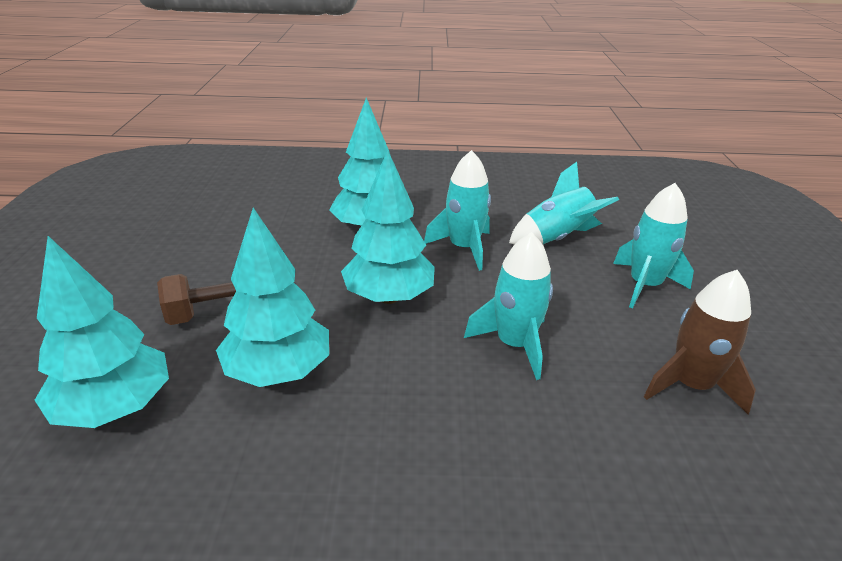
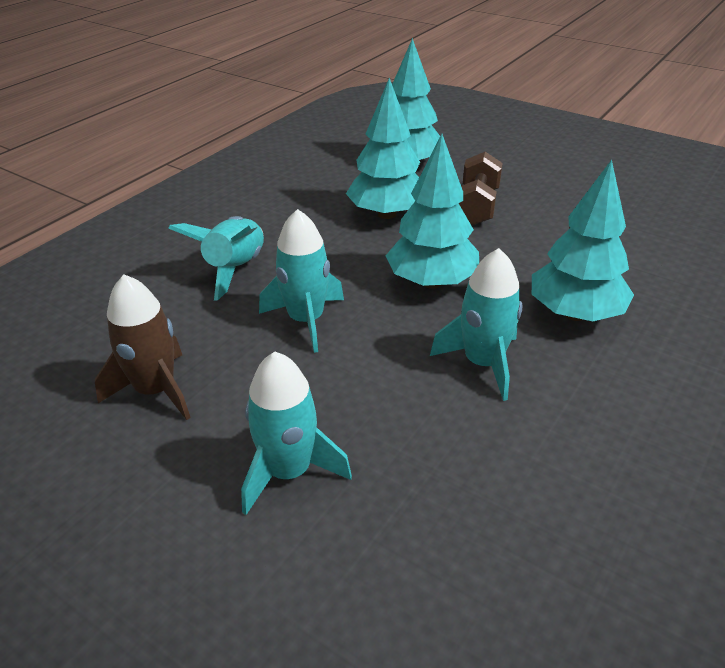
camera: 125 degrees right, 5 degrees up
(557, 239) = (447, 459): turquoise rocket -> turquoise rocket (235, 269)

